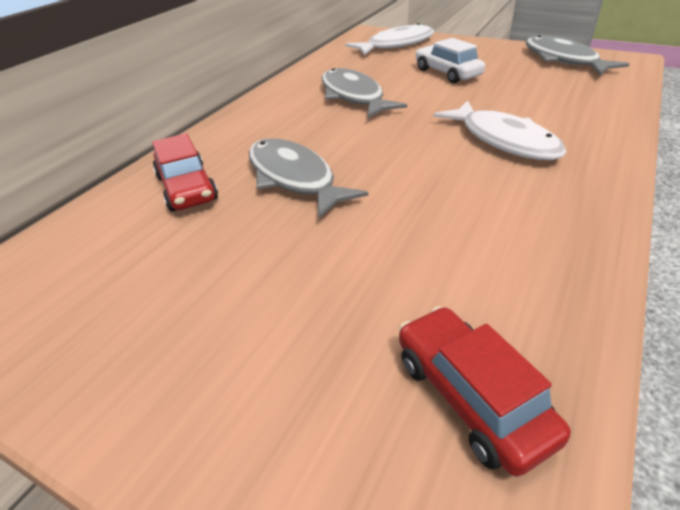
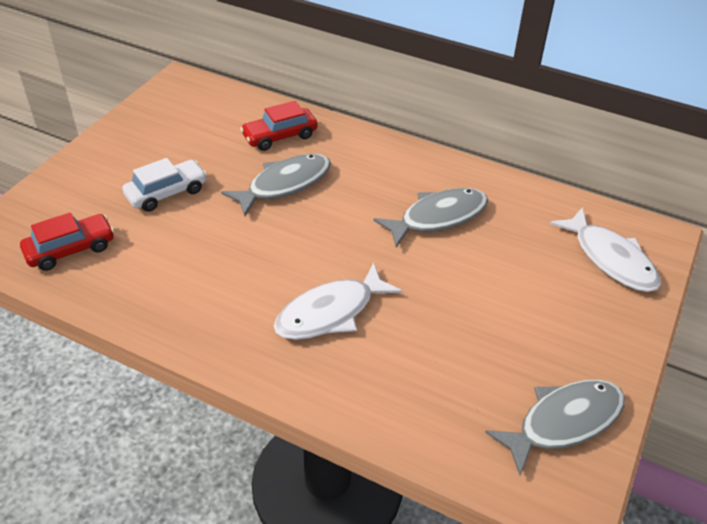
camera: 85 degrees right, 5 degrees up
(447, 73) = (507, 295): white car -> white car (166, 193)

